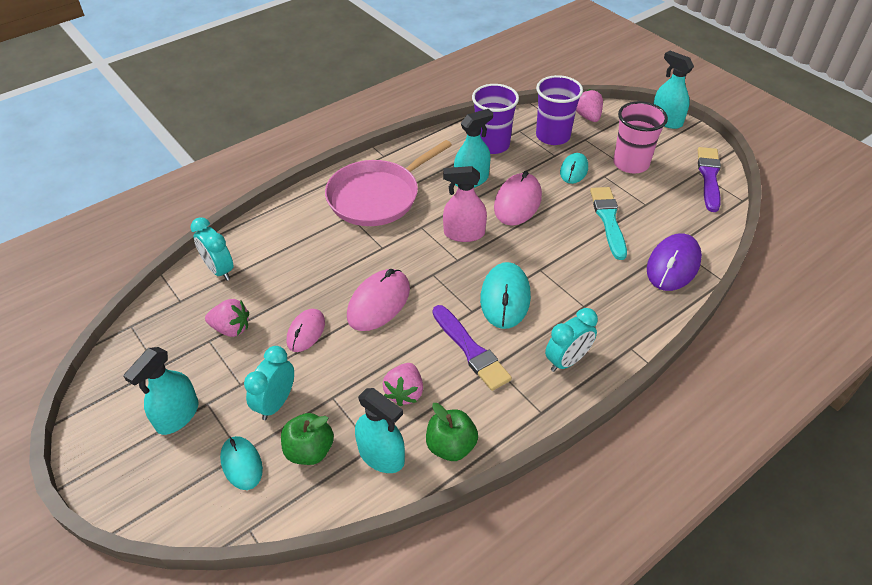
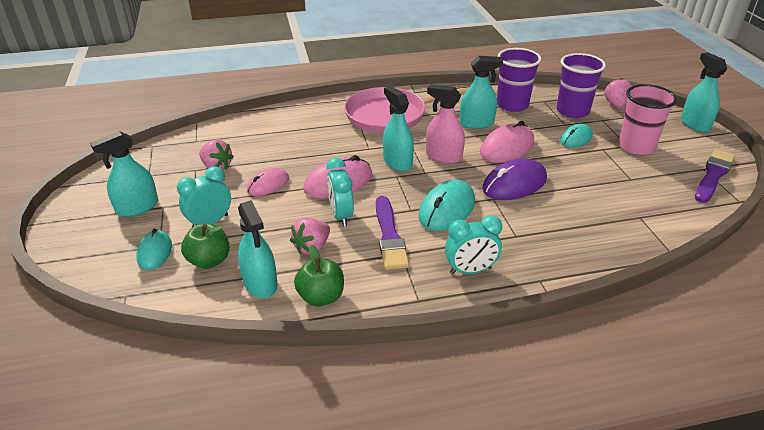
camera: 25 degrees right, 10 degrees down
(219, 270) = (237, 130): turquoise clock -> turquoise clock (341, 216)
(423, 256) = (397, 162): none -> turquoise spray bottle
(608, 220) = (584, 181): turquoise brush -> none
(673, 265) = (628, 230): purple mouse -> purple mouse (514, 184)

